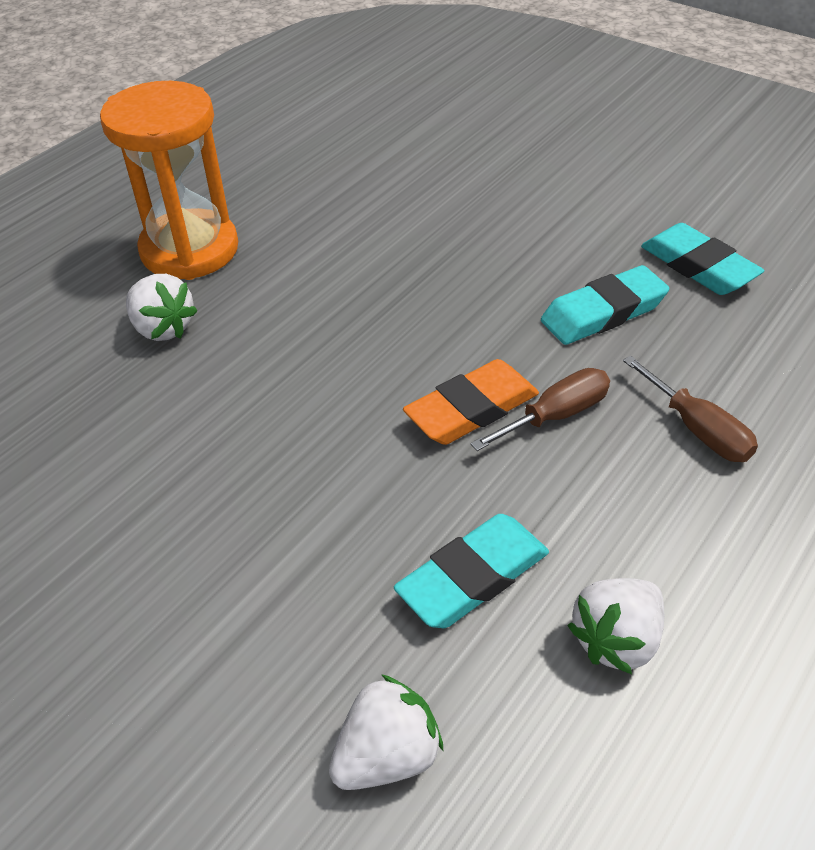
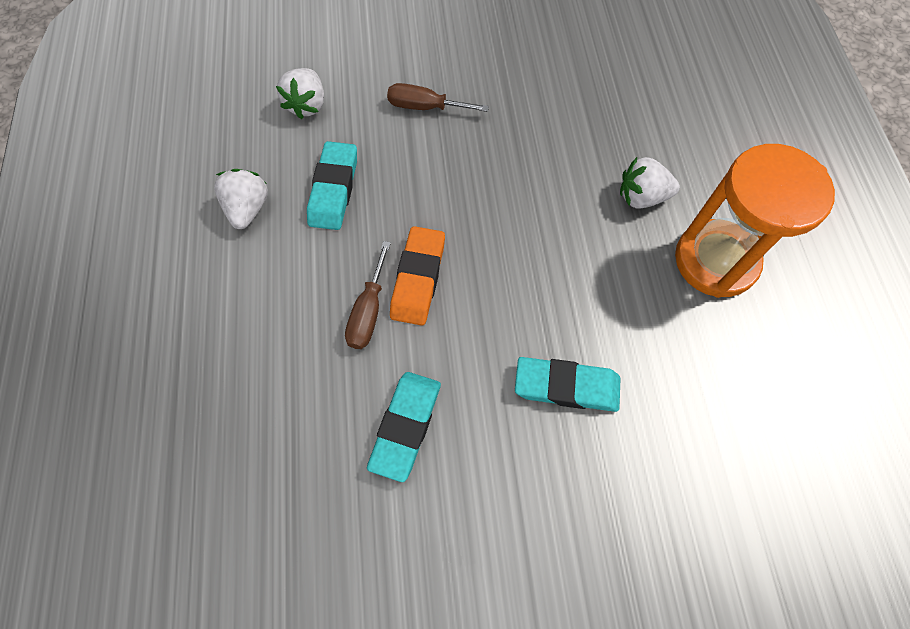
camera: 135 degrees right, 20 degrees up
(697, 429) = (280, 365): brown screwdriver -> brown screwdriver (425, 107)
(698, 266) = (373, 544): turquoise eraser -> turquoise eraser (566, 386)

